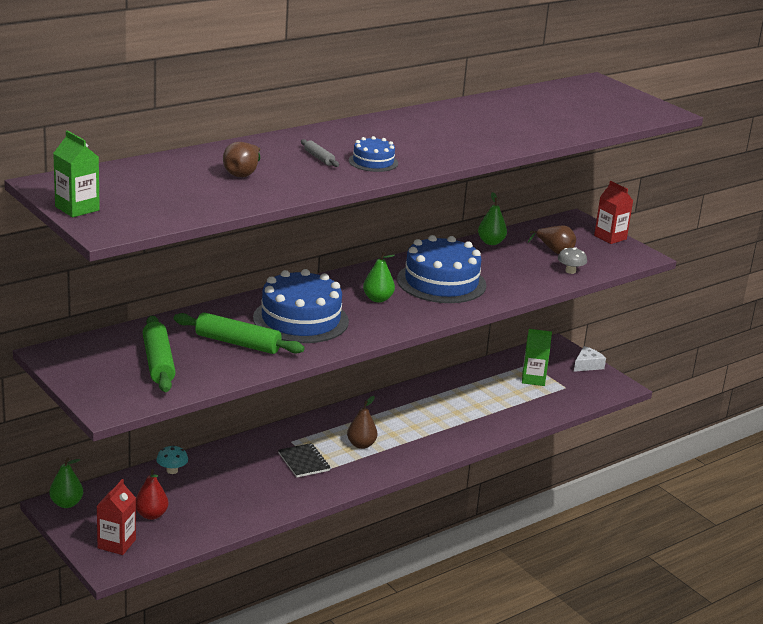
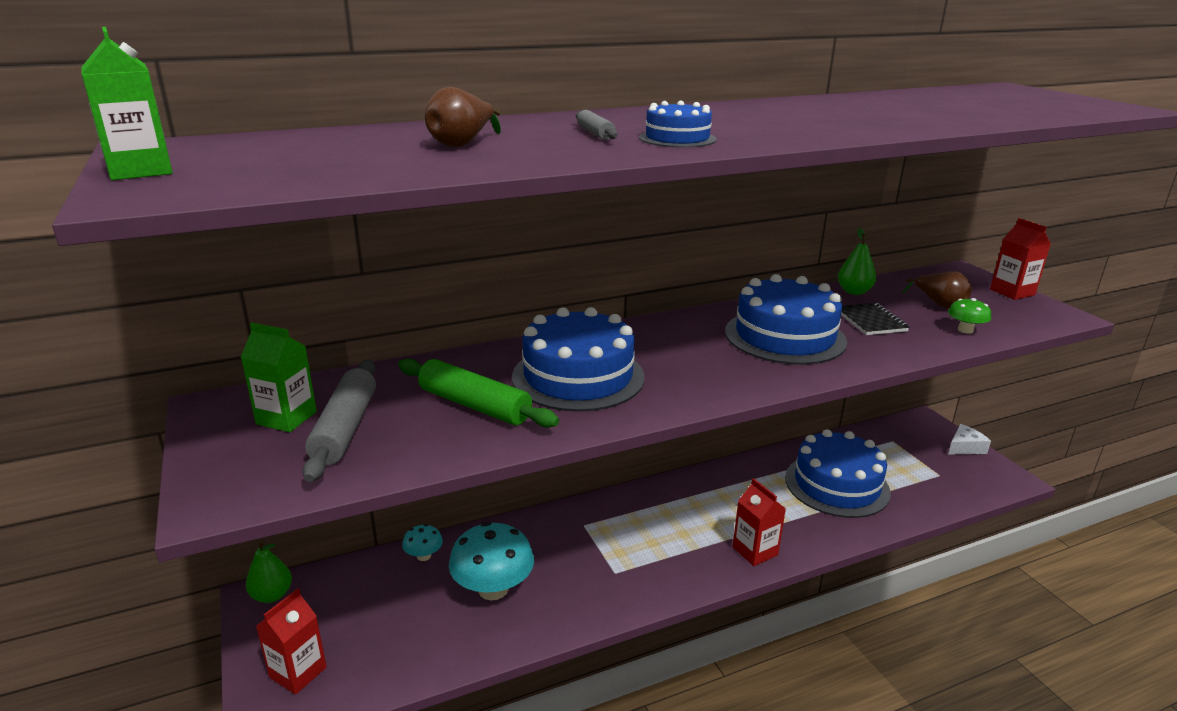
camera: 15 degrees right, 0 degrees up
(151, 515) = (367, 625): red pear -> none
(158, 362) = (345, 428): green rolling pin -> grey rolling pin
(236, 487) = (493, 589): none -> turquoise mushroom
(304, 462) = (591, 557): black notebook -> black notebook (870, 321)
(361, 445) = (671, 537): brown pear -> none
(377, 299) = (693, 354): green pear -> none
(426, 449) = (755, 551): none -> red carton
(485, 400) = (836, 485): none -> blue cake
(533, 379) = (897, 461): green carton -> green carton (286, 418)
(570, 271) = (965, 330): grey mushroom -> green mushroom

